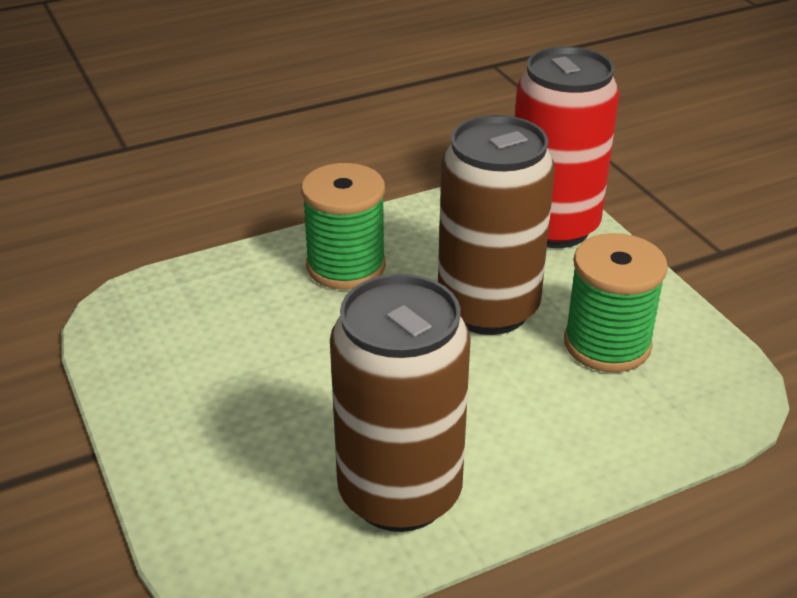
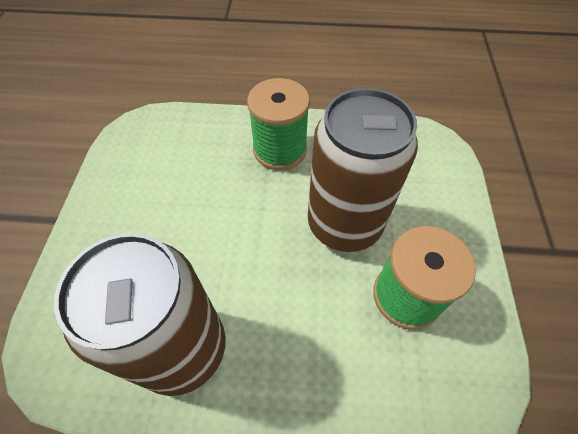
camera: 30 degrees right, 20 degrees up
(553, 227) = (435, 175): red can -> none

